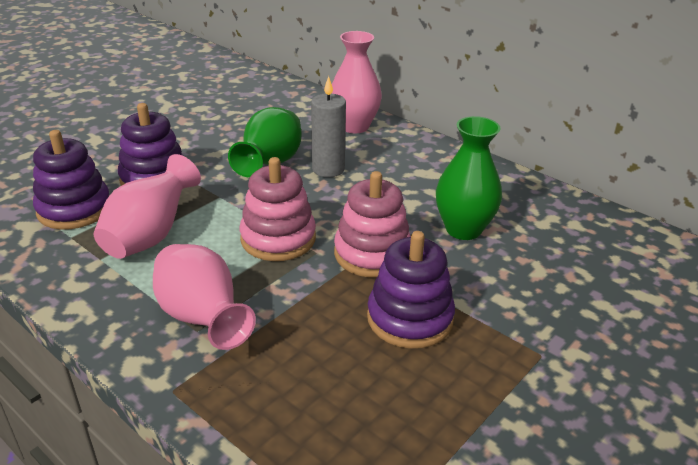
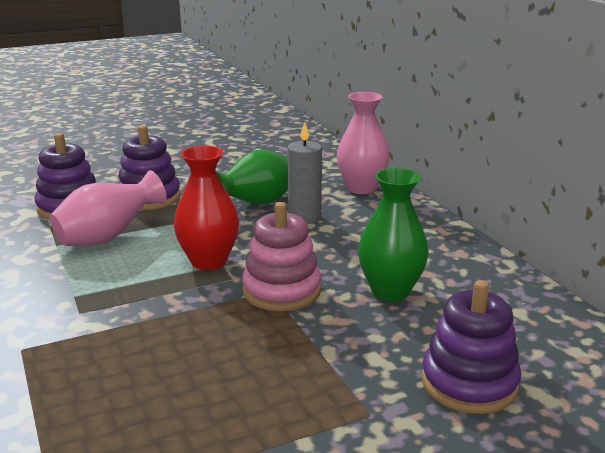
camera: 25 degrees right, 10 degrees down
(202, 318) = (91, 305): pink vase -> none
(278, 238) = (209, 261): pink stacking toy -> red vase
(410, 318) = (267, 349): purple stacking toy -> purple stacking toy (469, 383)

